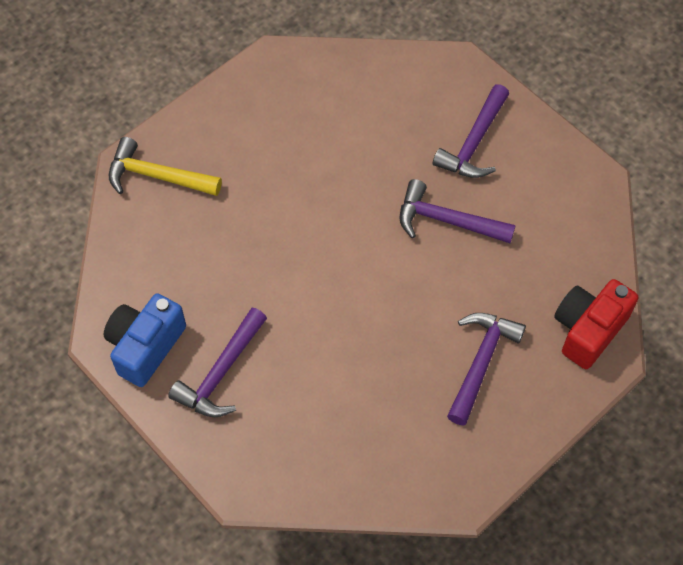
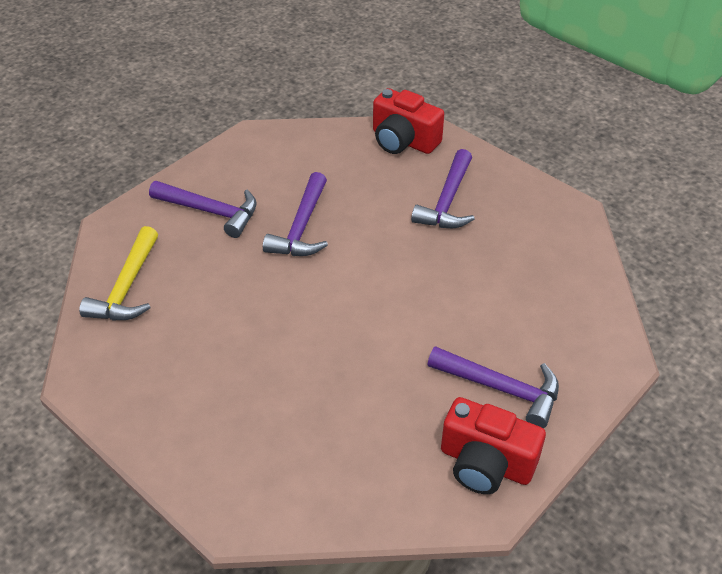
camera: 95 degrees left, 15 degrees down
(145, 346) = (485, 463): blue camera -> red camera
(157, 176) = (252, 483): yellow hammer -> yellow hammer (127, 287)
(481, 362) = (447, 201): purple hammer -> purple hammer turned 90 degrees counterclockwise

